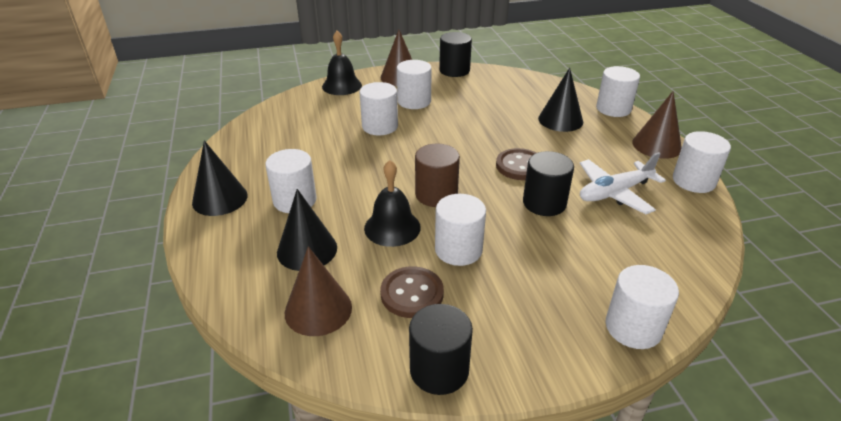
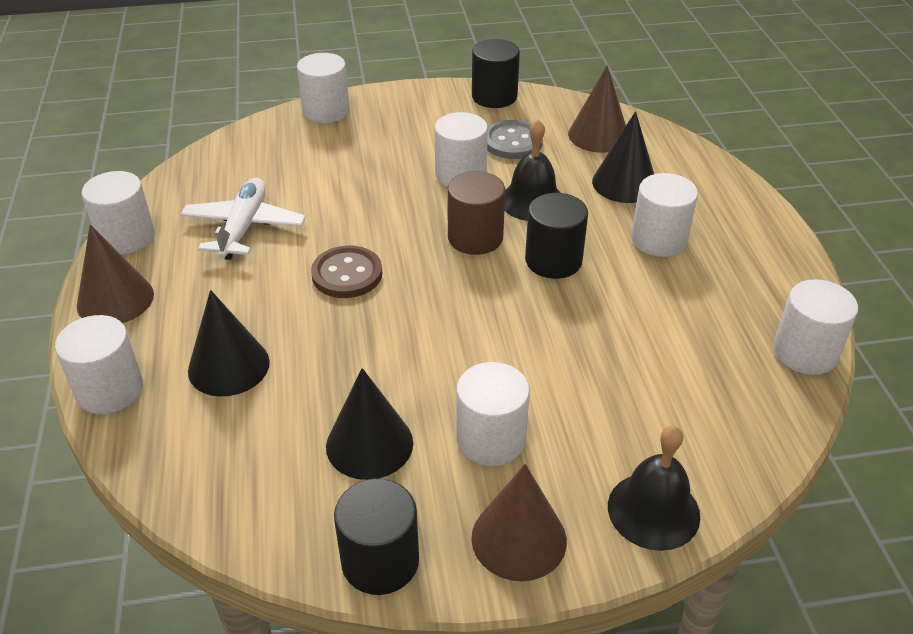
camera: 175 degrees left, 5 degrees up
(220, 199) = (759, 247): black cone -> black cone (369, 444)
(380, 126) = (557, 370): white cylinder -> white cylinder (805, 352)
(412, 294) = (513, 142): brown button -> grey button
(544, 203) = (342, 219): black cylinder -> black cylinder (553, 261)
(614, 193) = (244, 227): white plane -> white plane turned 60 degrees counterclockwise

